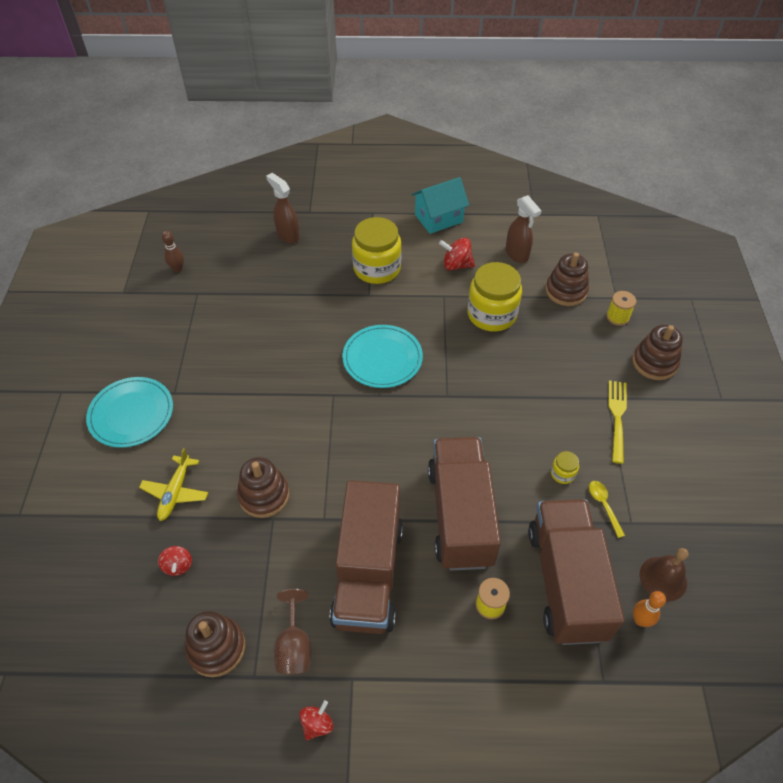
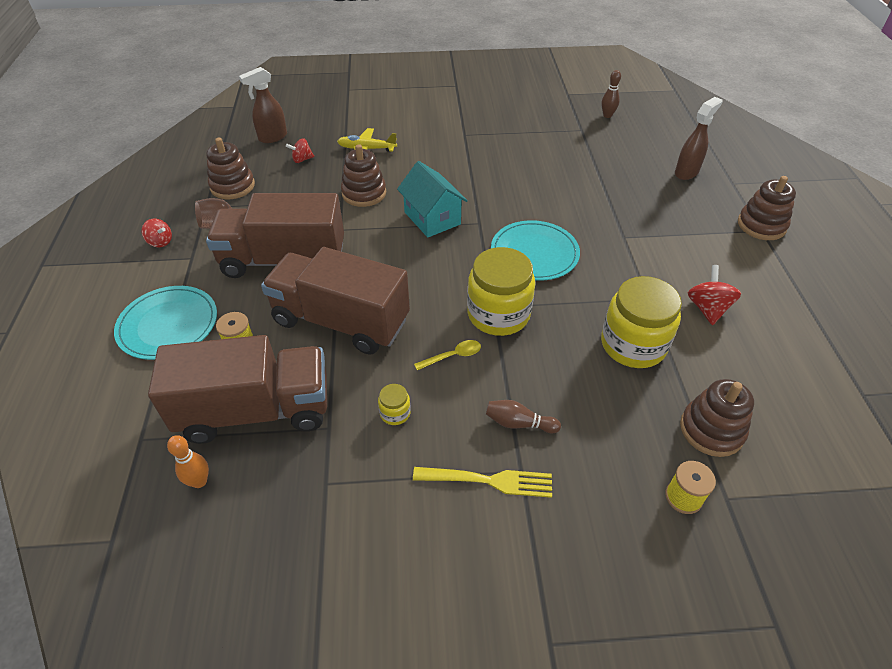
camera: 85 degrees right, 5 degrees down
(131, 414) = (439, 118): turquoise plate -> turquoise plate (168, 325)
(377, 268) = (667, 240): yellow jar -> yellow jar (498, 314)
(438, 218) = (787, 289): turquoise house -> turquoise house (432, 218)
(460, 515) = (341, 321): brown truck -> brown truck turned 150 degrees counterclockwise
(517, 254) = (760, 372): brown spray bottle -> brown spray bottle (272, 137)
(567, 394) = (518, 423): none -> brown bowling pin
(604, 506) = (350, 454): yellow spoon -> yellow spoon (452, 356)
(654, 363) = (602, 543): brown stacking toy -> brown stacking toy (761, 225)
(663, 578) = (247, 513): brown bell -> none

